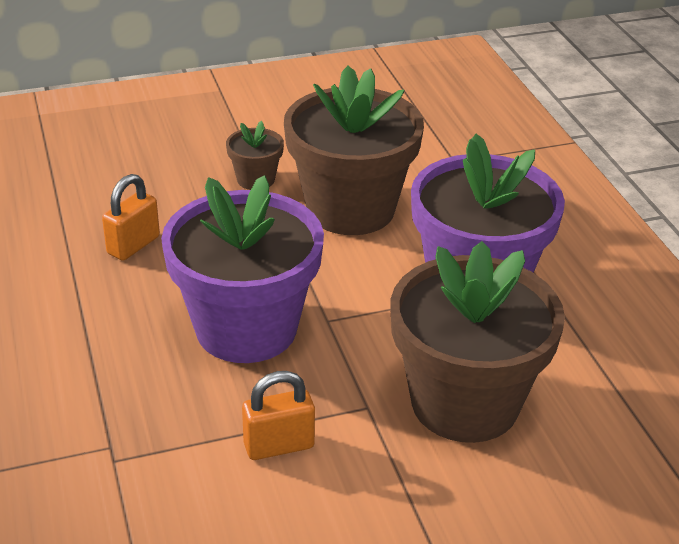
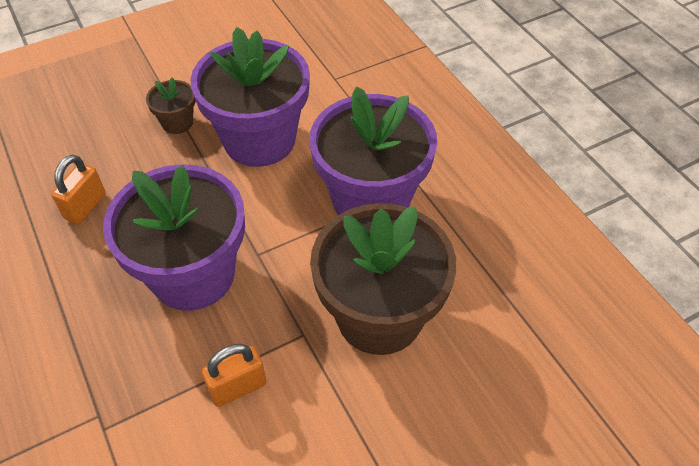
camera: 10 degrees left, 15 degrees up
(350, 209) = (259, 140): brown flower pot -> purple flower pot

